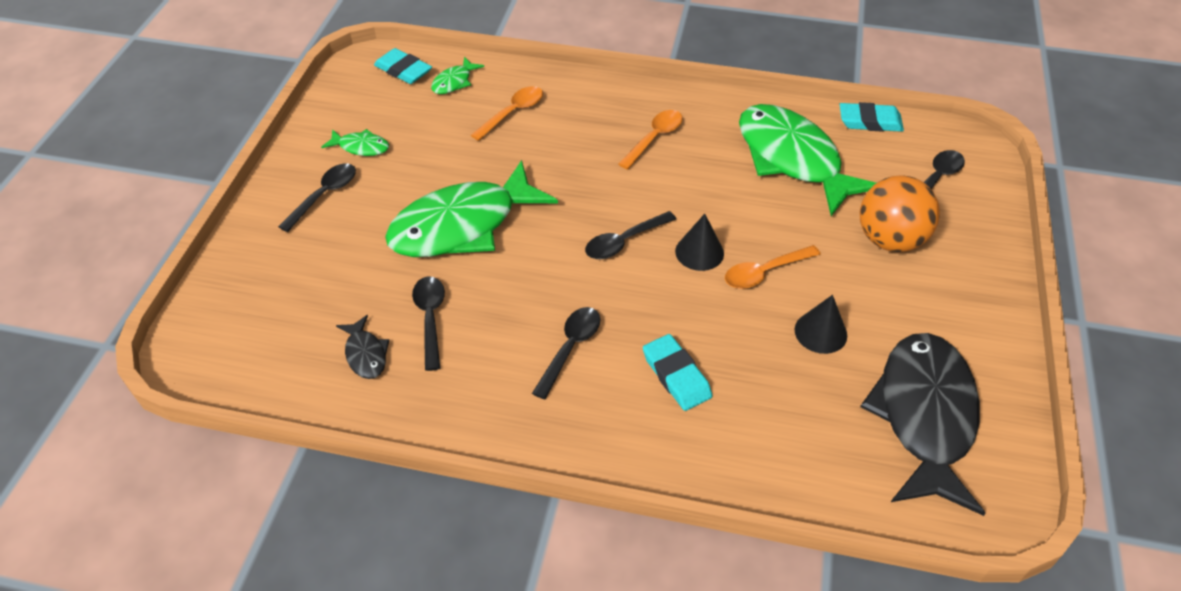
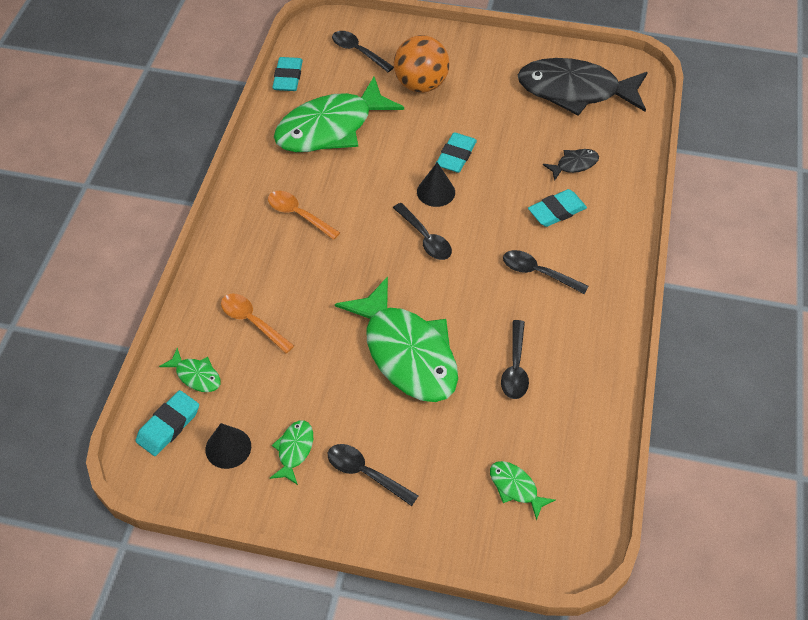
camera: 90 degrees left, 5 degrees up
(277, 311) = (515, 488): none -> green fish
(366, 354) = (556, 410): black fish -> black fish (574, 164)
(430, 318) = (515, 368): black spoon -> black spoon turned 75 degrees counterclockwise
(764, 272) = (456, 156): orange spoon -> turquoise eraser
(820, 332) = (511, 131): black cone -> black cone (228, 448)

